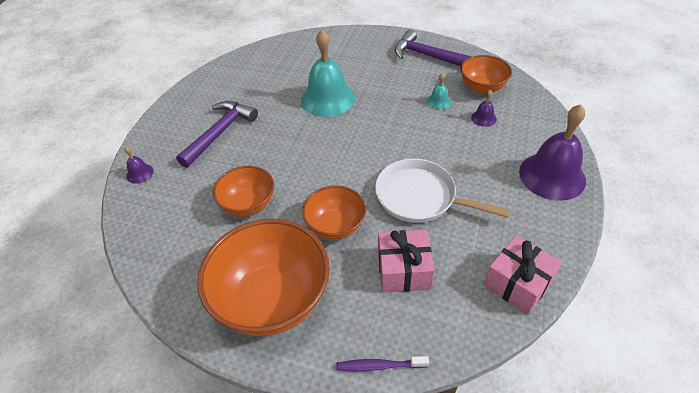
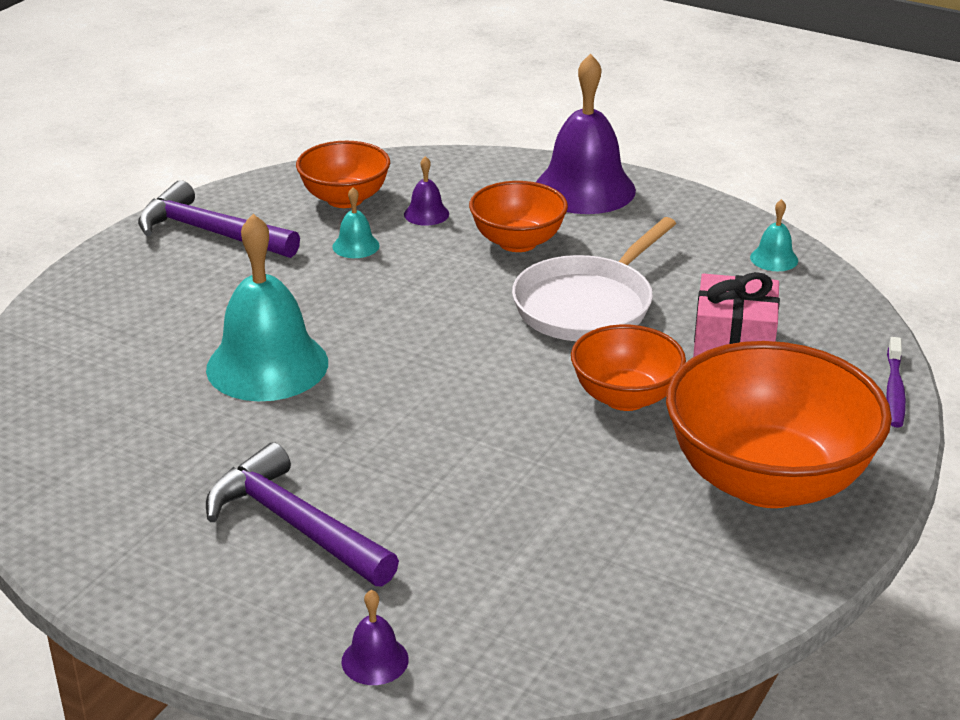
camera: 80 degrees left, 15 degrees down
(248, 204) = (538, 494): orange bowl -> orange bowl (517, 242)
(427, 56) = (210, 232): purple hammer -> purple hammer turned 75 degrees clockwise
(517, 283) = (774, 259): pink gift -> turquoise bell

